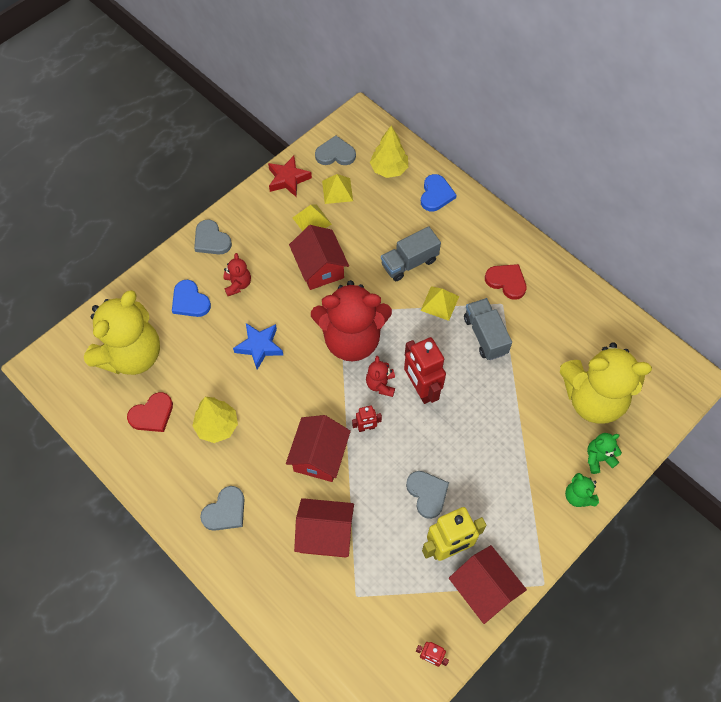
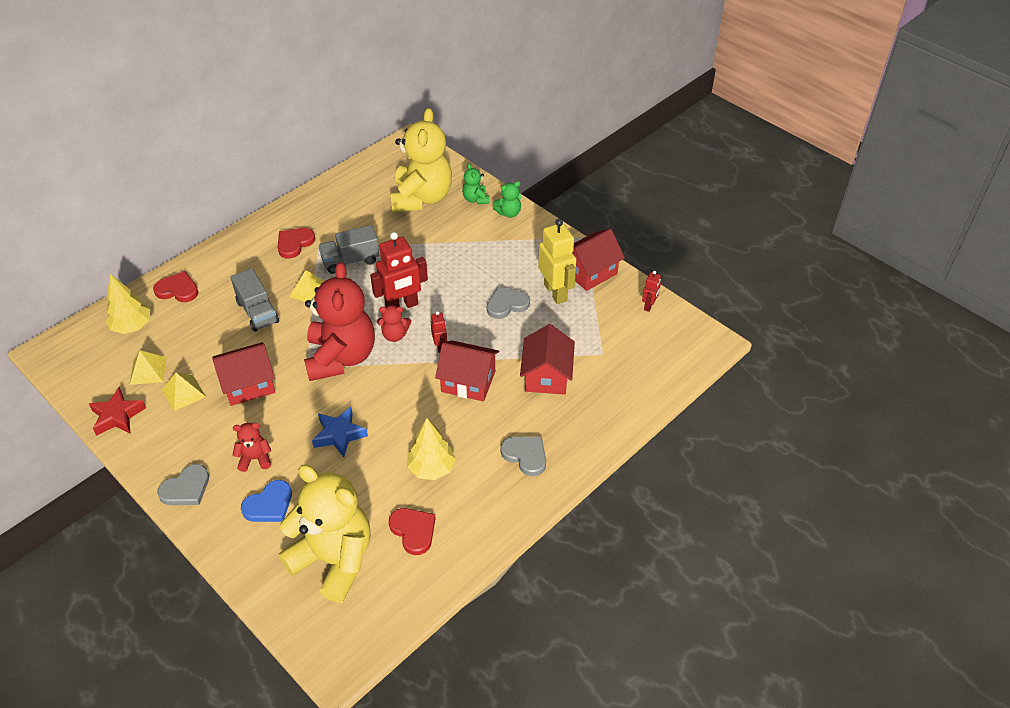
camera: 90 degrees left, 15 degrees down
(335, 154) = (94, 373): grey heart -> none
(436, 194) = (177, 290): blue heart -> red heart

